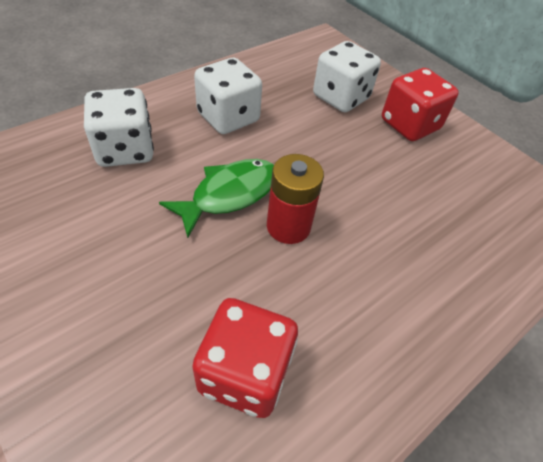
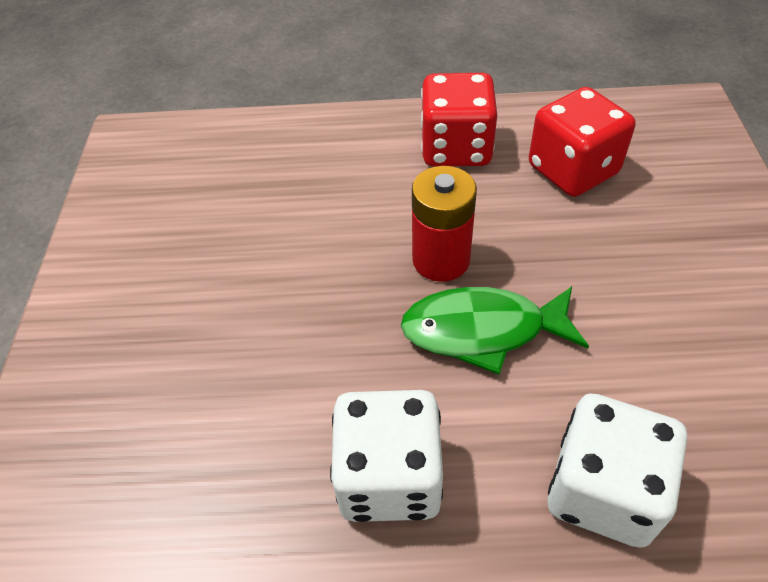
camera: 135 degrees left, 0 degrees up
(341, 97) = (161, 422): white dice -> none
(409, 125) = (134, 315): red dice -> red dice (456, 148)

